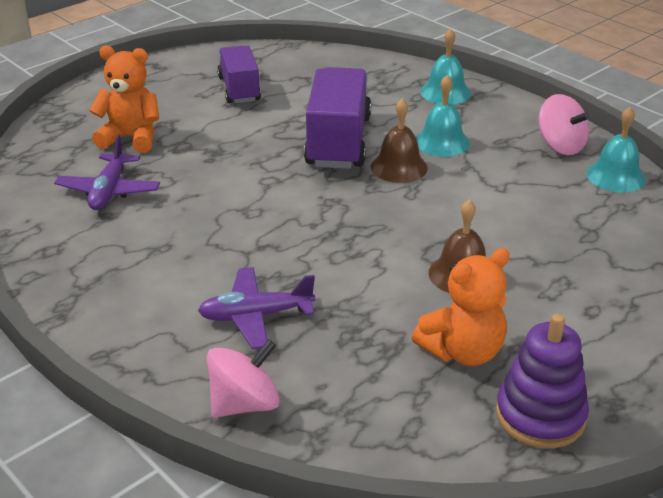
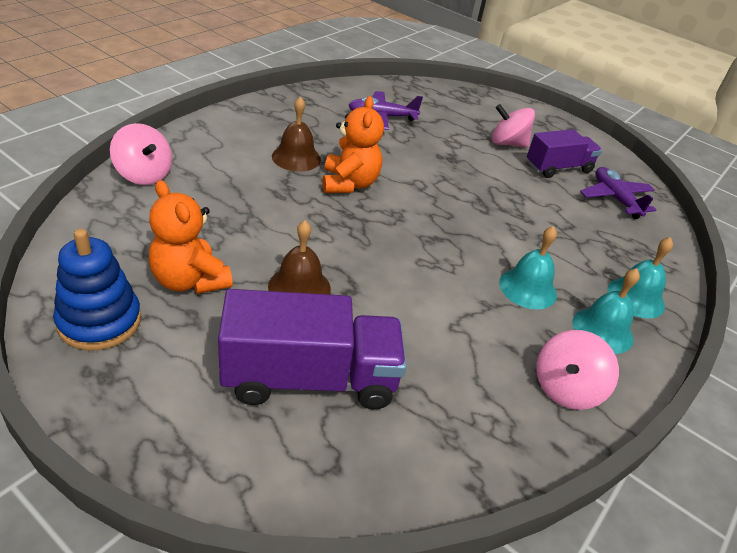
camera: 75 degrees right, 5 degrees up
(131, 138) = (455, 122): orange teddy bear -> orange teddy bear (349, 184)
(185, 111) = (507, 143): none -> pink spinning top
(255, 316) = (239, 178): purple plane -> purple plane (615, 198)
(338, 141) = (497, 221): purple truck -> purple truck (310, 378)
(399, 167) = (467, 256): brown bell -> brown bell (296, 157)
(540, 415) = (99, 321): purple stacking toy -> blue stacking toy
(615, 176) = (517, 437): turquoise bell -> turquoise bell (602, 330)

